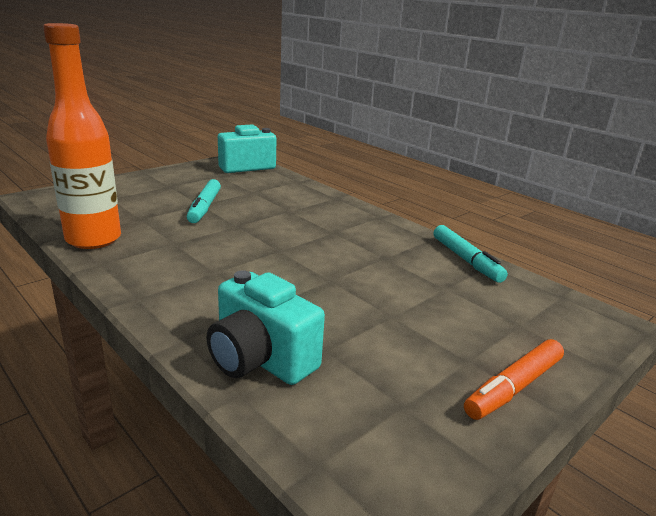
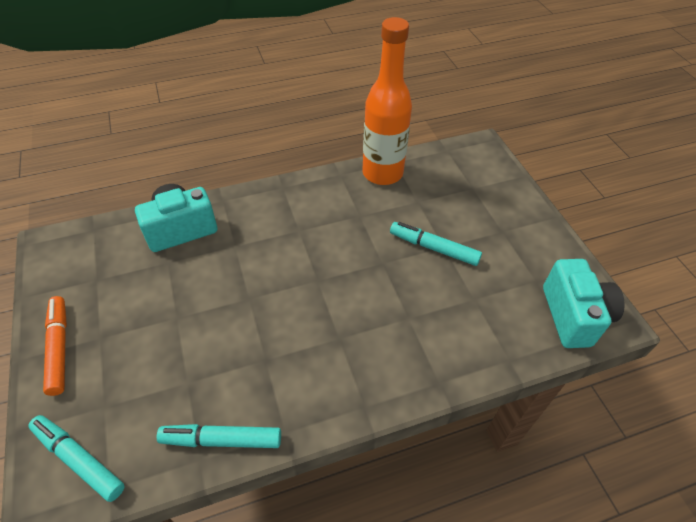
camera: 115 degrees right, 25 degrees up
(568, 319) = (79, 459): none -> turquoise marker

